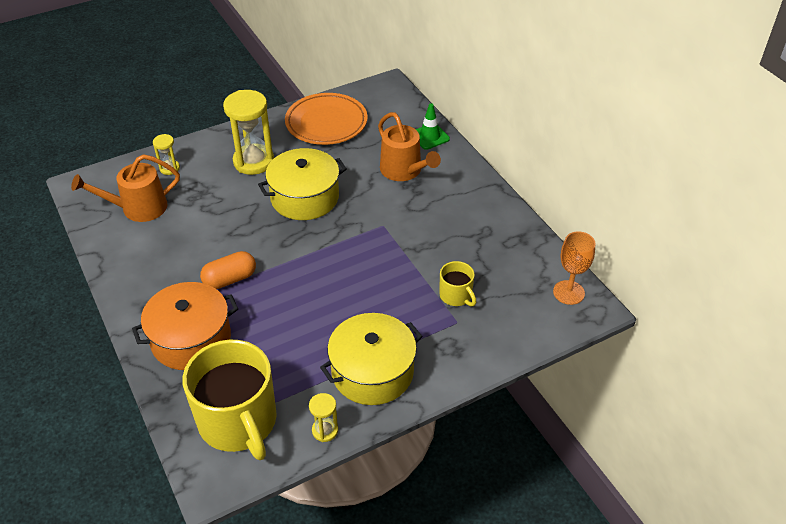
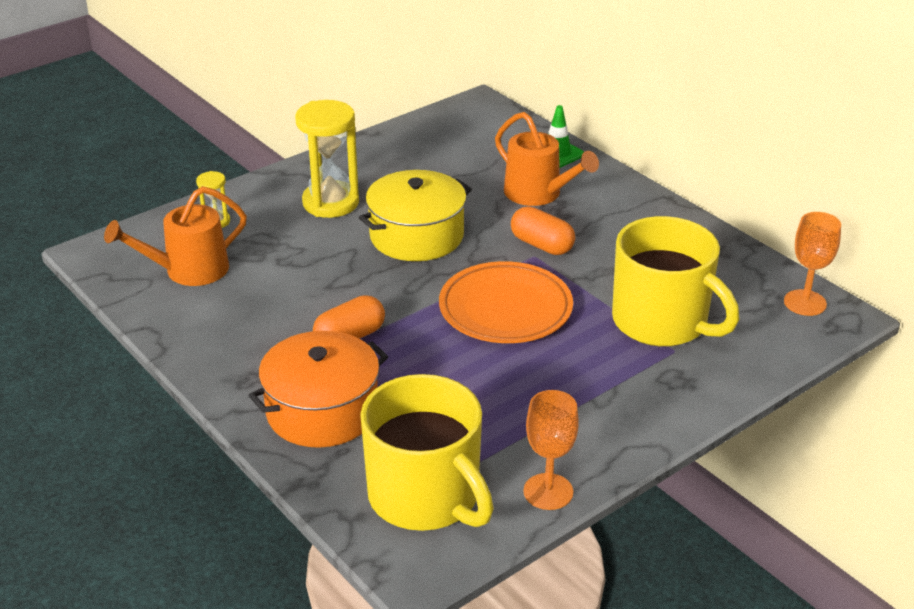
camera: 10 degrees left, 10 degrees down
(325, 430) = (548, 491): yellow hourglass -> orange goblet
(326, 123) = (413, 151): orange plate -> orange plate (505, 309)
(372, 372) = (585, 418): yellow pot -> none
(391, 216) = (542, 245): none -> orange capsule
(456, 296) = (662, 322): yellow mug -> yellow mug, size x2.16

